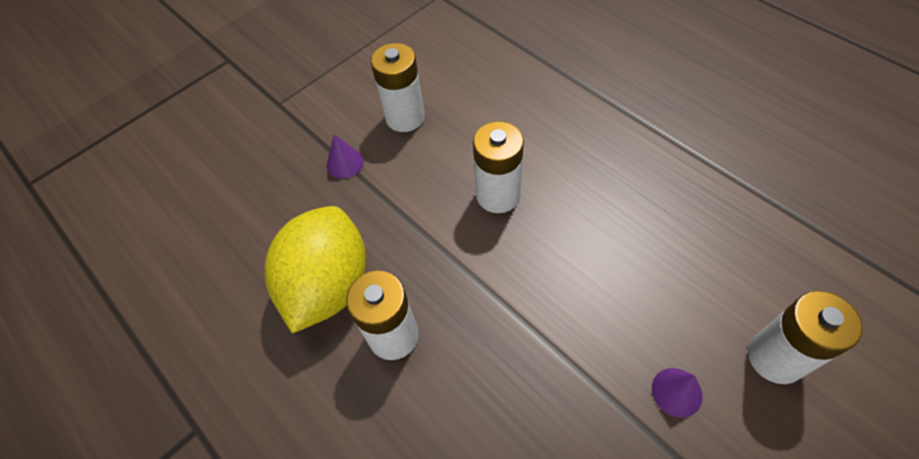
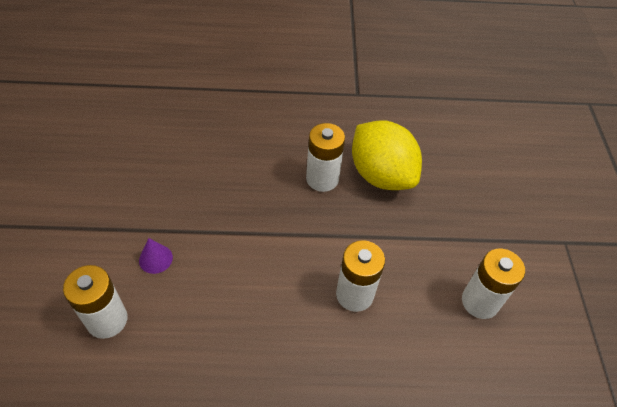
camera: 125 degrees right, 5 degrees down
(345, 163) = (467, 239): purple cone -> none

